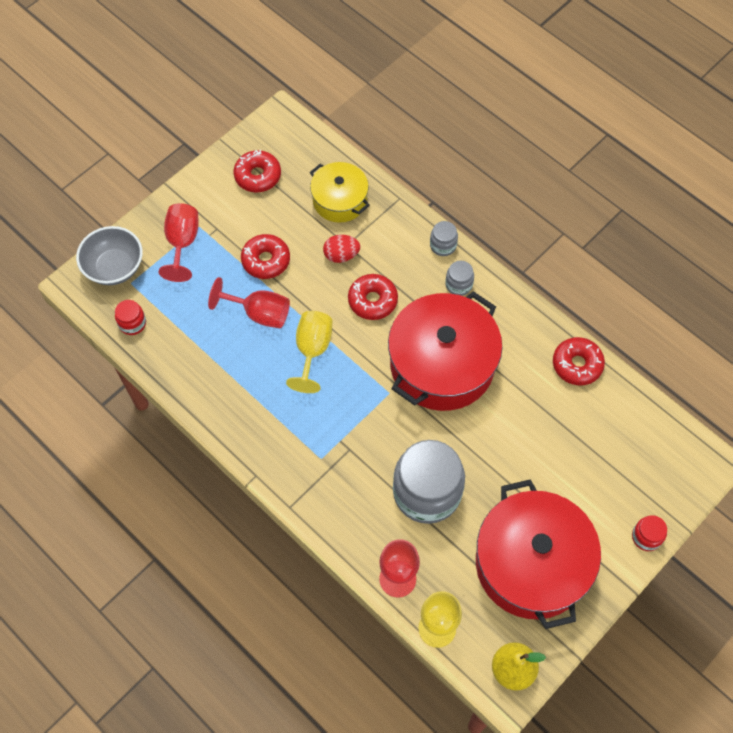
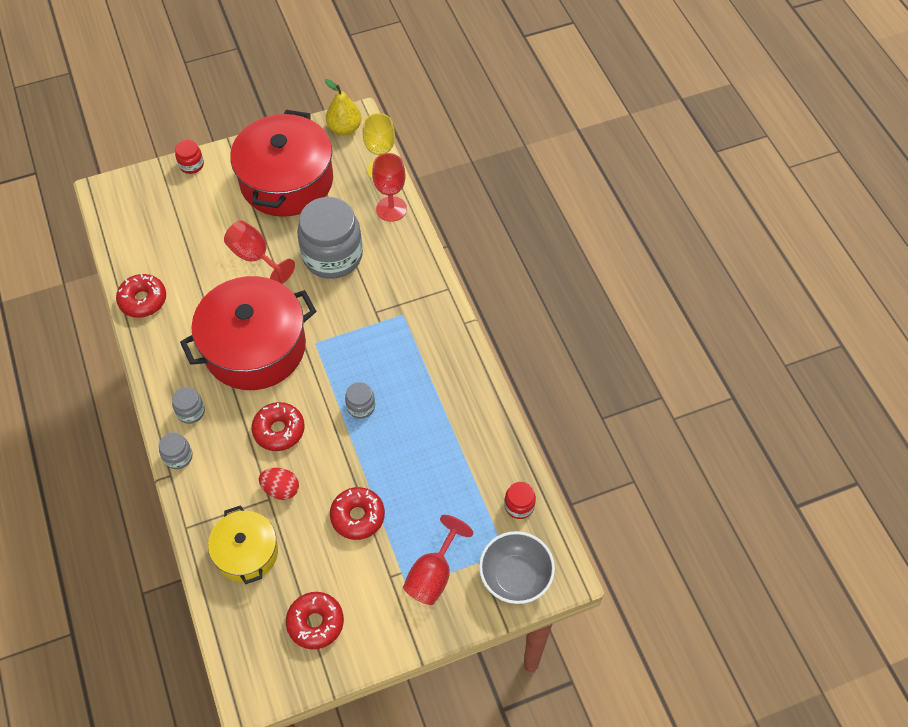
camera: 155 degrees left, 5 degrees down
(259, 313) = (391, 463): red goblet -> red goblet (255, 257)
(312, 350) = (361, 407): yellow goblet -> grey jar

